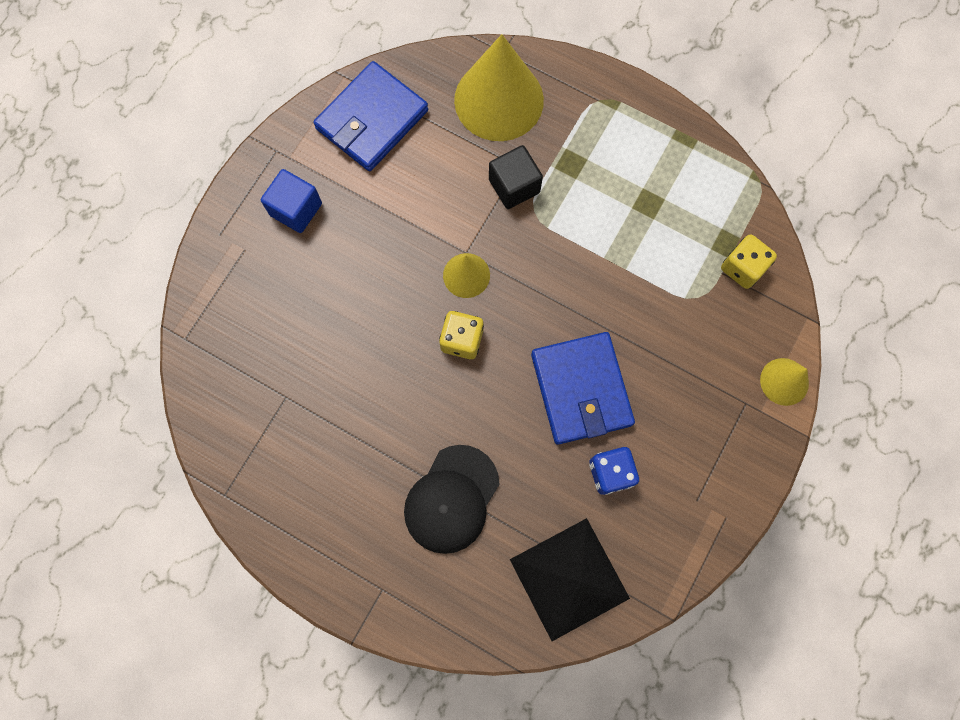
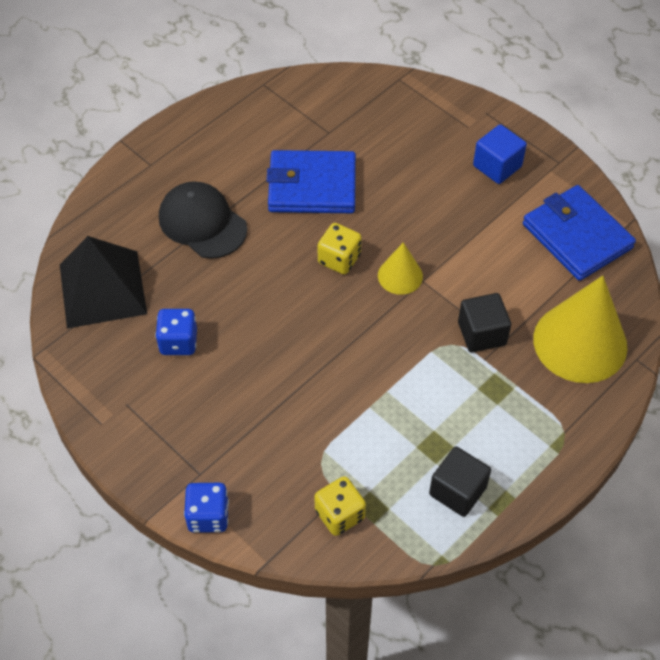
camera: 105 degrees right, 20 degrees down
(581, 389) = (262, 339): blue wallet -> blue wallet (312, 186)
(686, 176) = (457, 491): none -> black cube
(784, 381) = (208, 516): yellow cone -> blue dice

